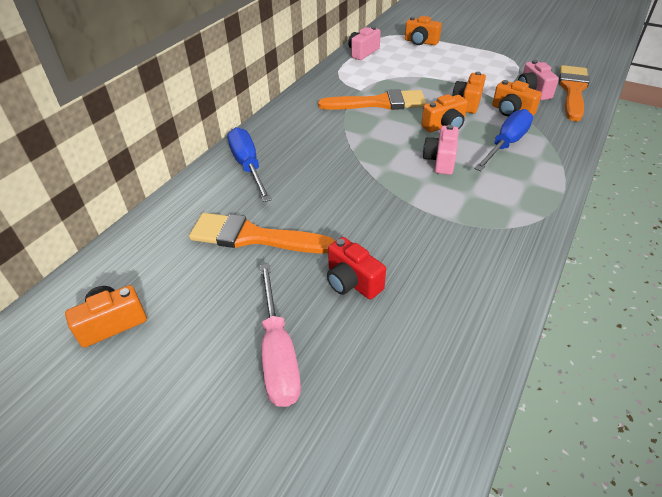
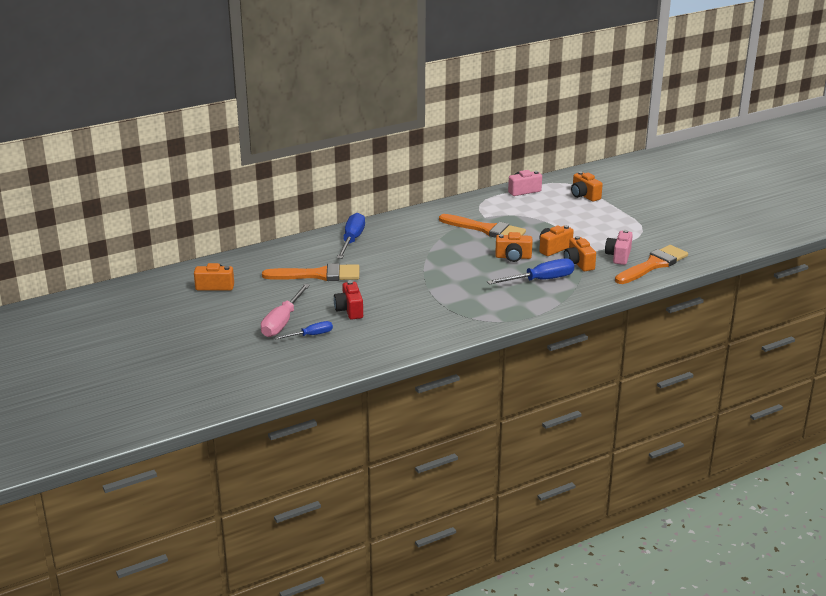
camera: 30 degrees right, 15 degrees down
(253, 237) = (318, 275): orange brush -> orange brush turned 135 degrees clockwise
(345, 361) = (311, 335): none -> blue screwdriver
(440, 160) = (480, 275): pink camera -> none

